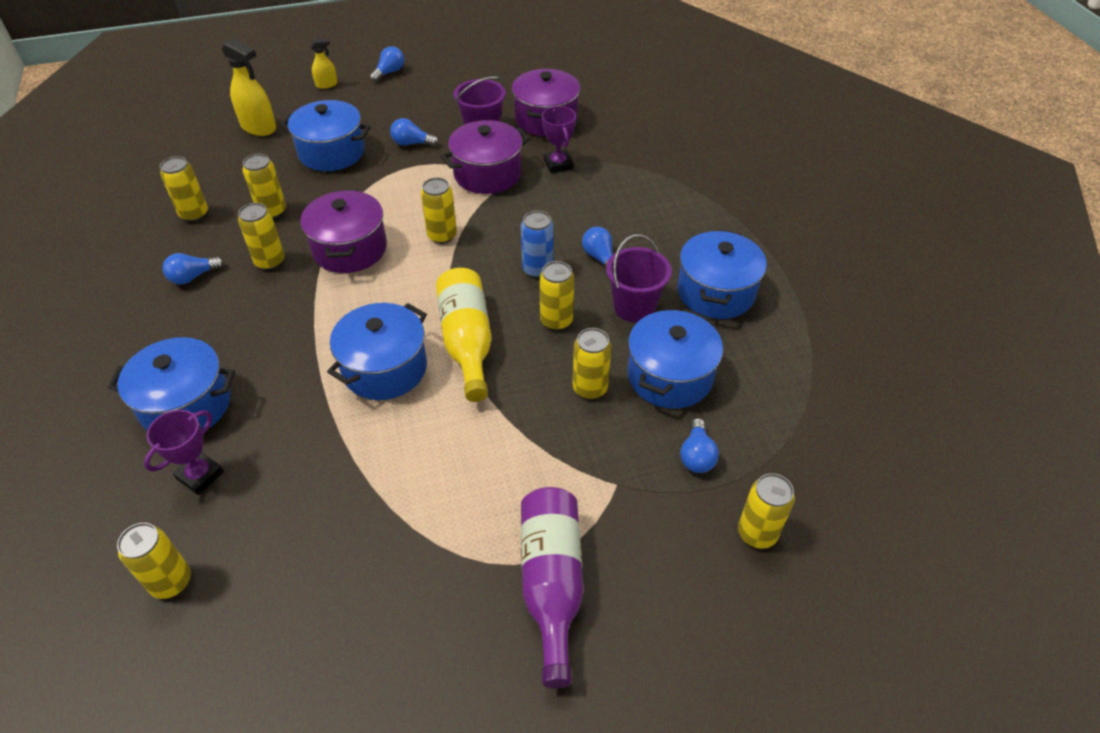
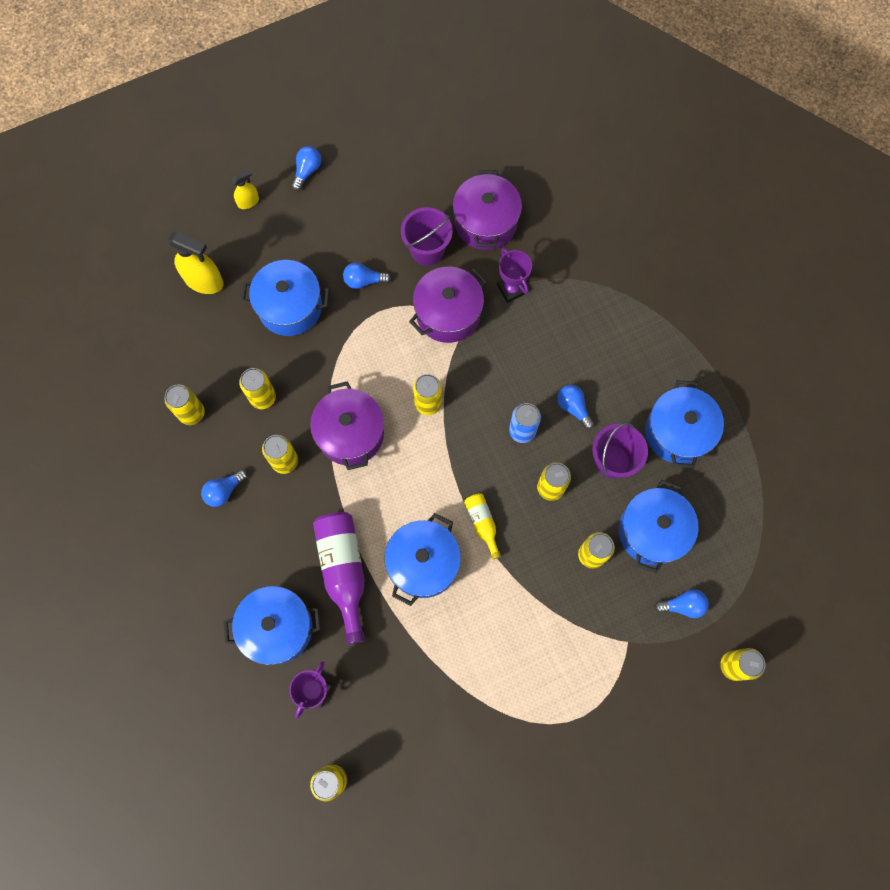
camera: 10 degrees left, 25 degrees up
(467, 342) = (482, 523): yellow bottle -> yellow bottle, size x0.53
(552, 583) = (597, 732): purple bottle -> purple bottle (344, 571)
(696, 456) = (682, 605): blue light bulb -> blue light bulb turned 90 degrees counterclockwise

